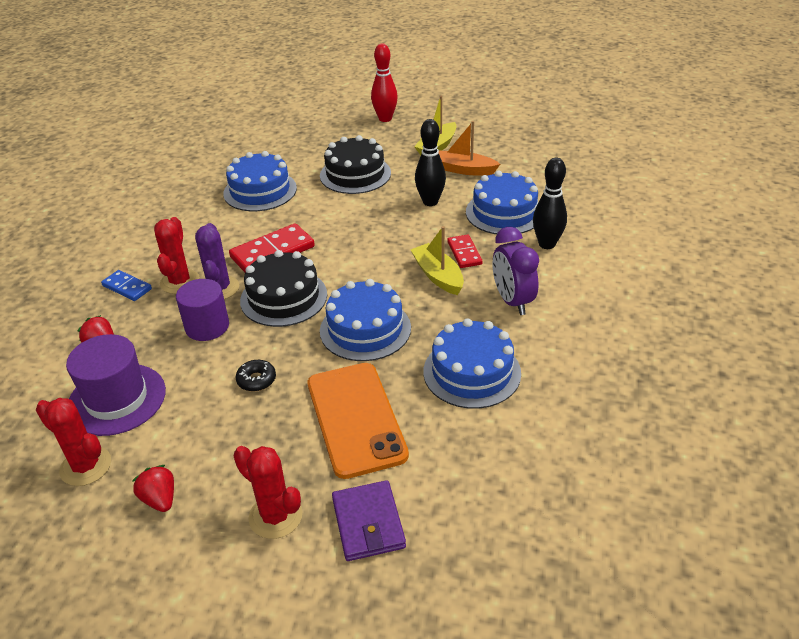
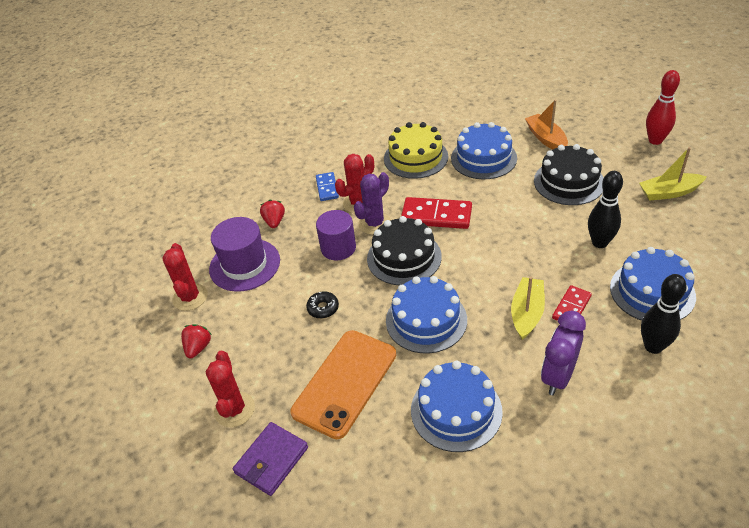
camera: 50 degrees right, 5 degrees up
(192, 220) = (415, 157): none -> yellow cake
(464, 170) = (666, 229): orange boat -> orange boat (546, 138)

